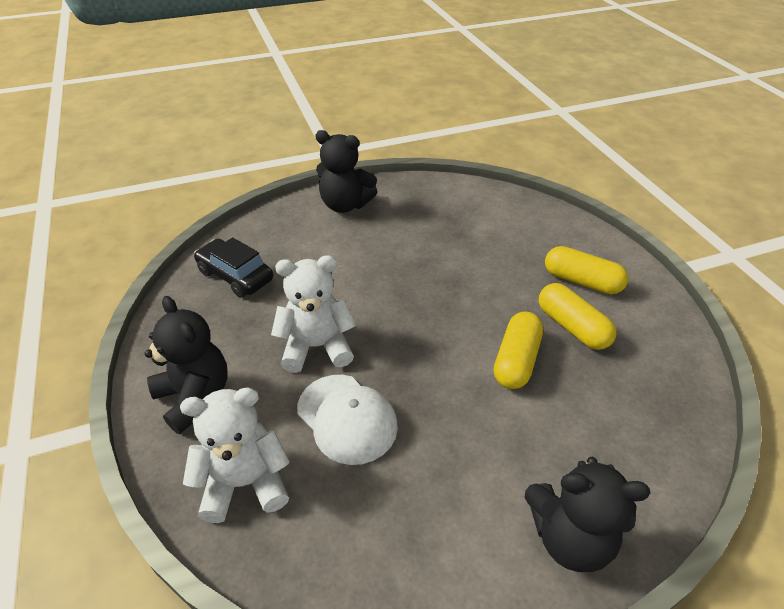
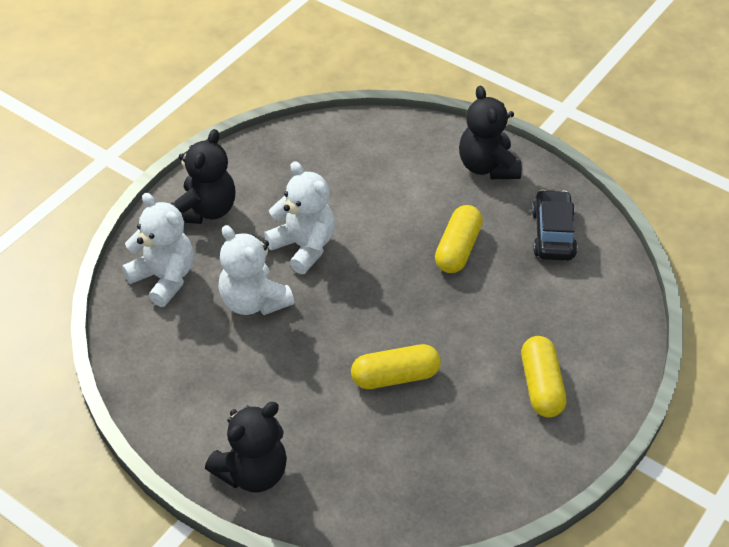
camera: 55 degrees right, 5 degrees up
(235, 276) = (333, 154): black car -> black car (552, 234)
(347, 418) = (253, 301): white cap -> white teddy bear
(570, 537) = (252, 472): black teddy bear -> black teddy bear turned 105 degrees counterclockwise
(572, 327) = (470, 400): yellow capsule -> yellow capsule (458, 249)

